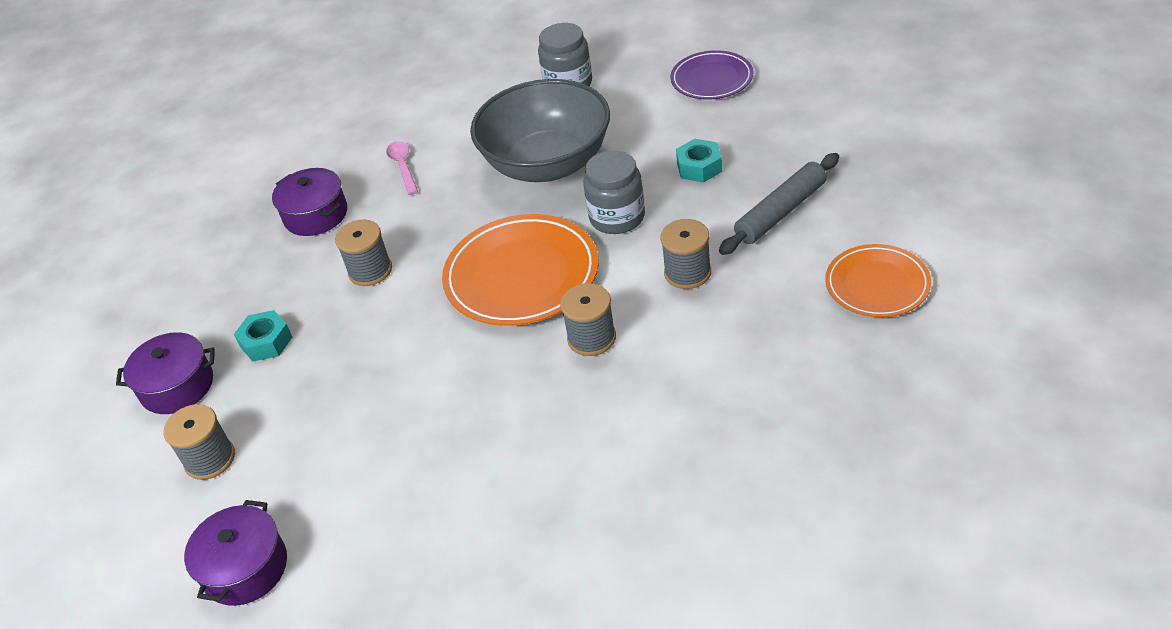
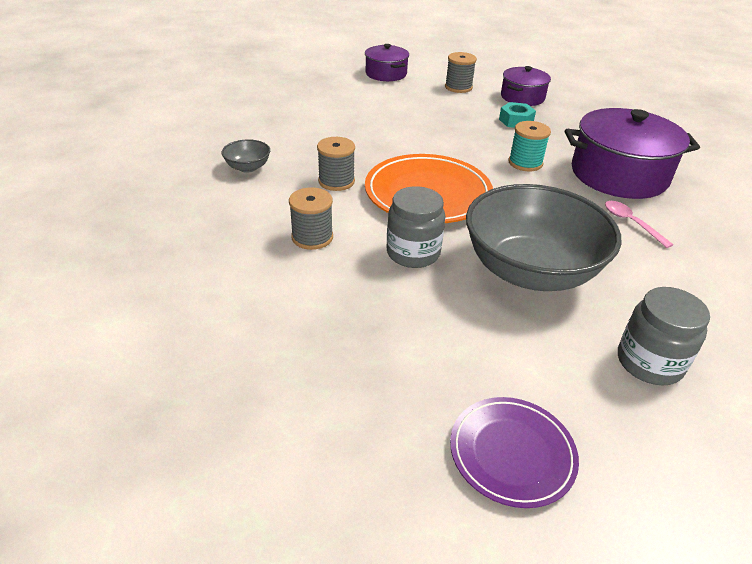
camera: 130 degrees right, 5 degrees down
(316, 215) = (619, 174): purple pot -> purple pot, size x1.76
(370, 271) = (525, 163): grey spool -> turquoise spool
(403, 166) = (631, 223): pink spoon -> pink spoon turned 150 degrees counterclockwise
(670, 414) = (248, 167): none -> grey bowl
(699, 167) = (395, 325): turquoise nut -> none
(780, 212) = (276, 313): grey rolling pin -> none
(877, 285) = (146, 285): orange plate -> none

